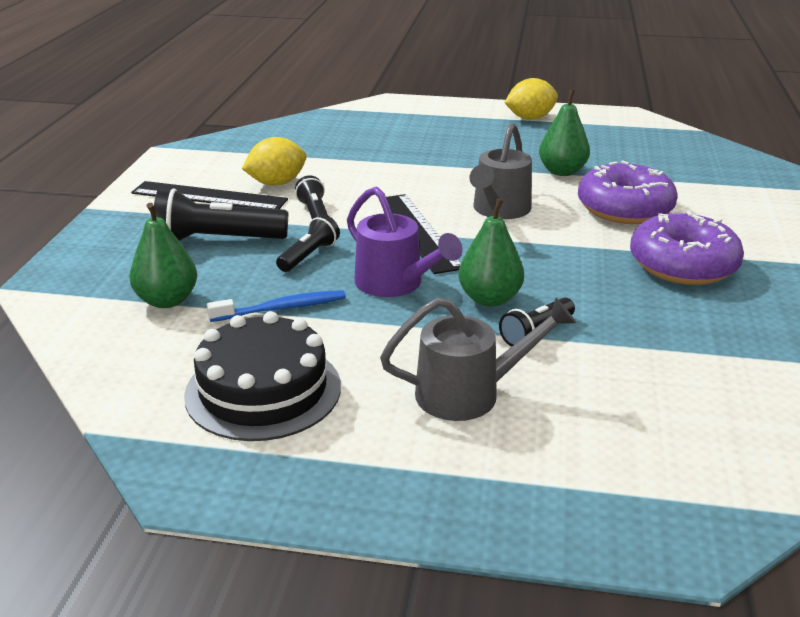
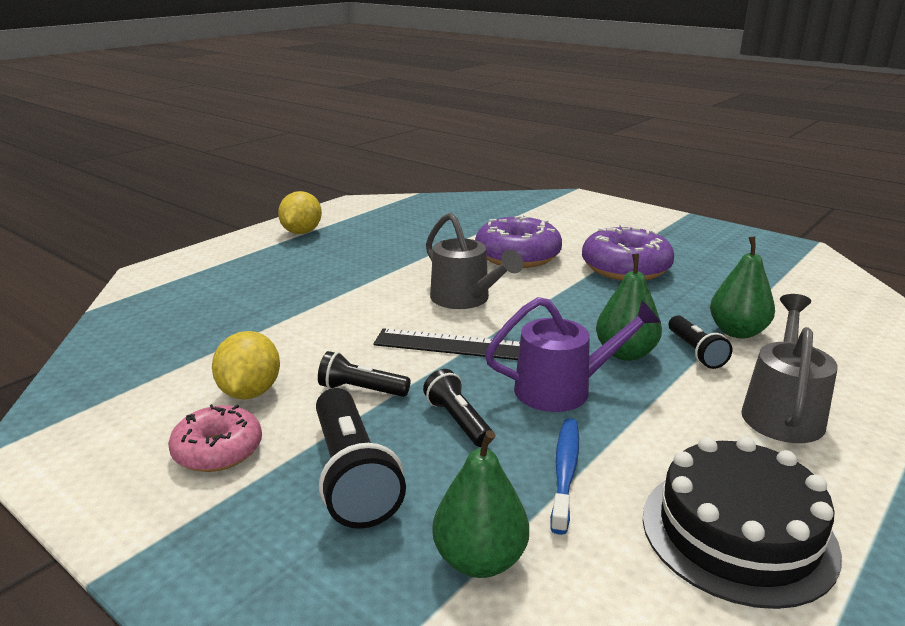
camera: 60 degrees left, 5 degrees down
(209, 196) = (218, 450): black ruler -> pink donut
(217, 240) = (352, 476): black flashlight -> black flashlight turned 45 degrees counterclockwise
(562, 172) = (424, 254): green pear -> green pear (737, 332)

